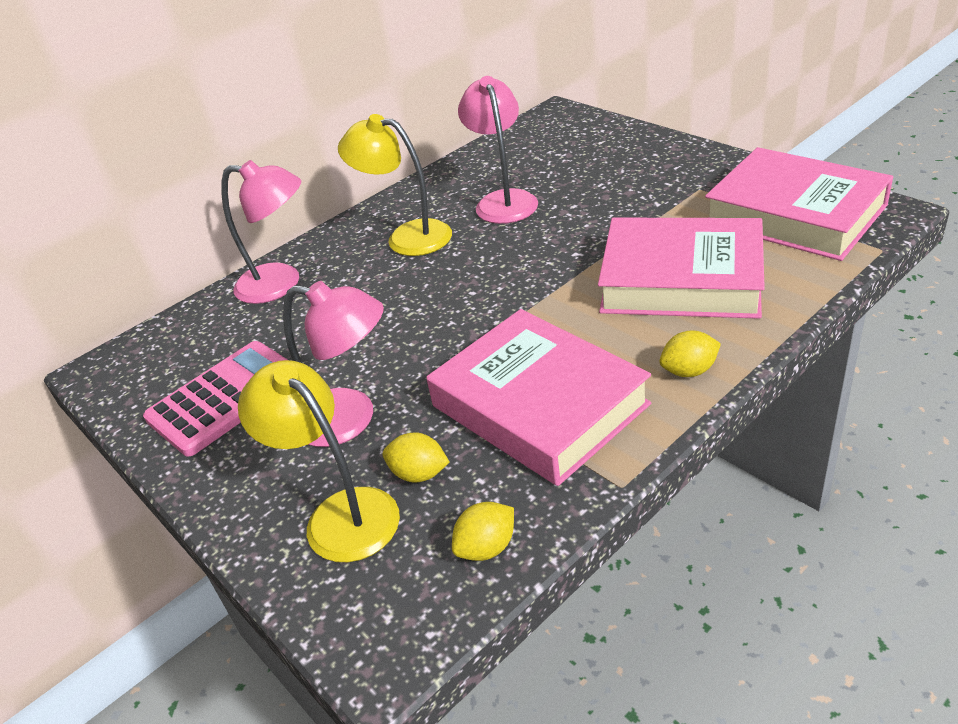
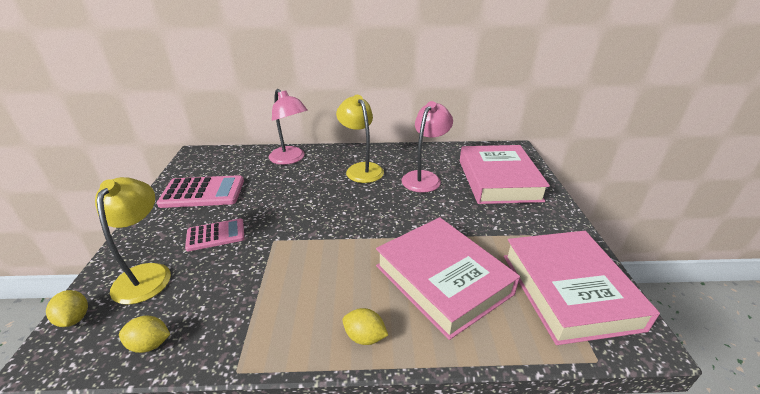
camera: 35 degrees right, 5 degrees down
(350, 419) = (216, 235): pink lamp -> pink calculator
(419, 474) = (192, 282): yellow lemon -> yellow lemon (74, 319)
(539, 405) = (278, 291): pink book -> pink book (498, 180)

